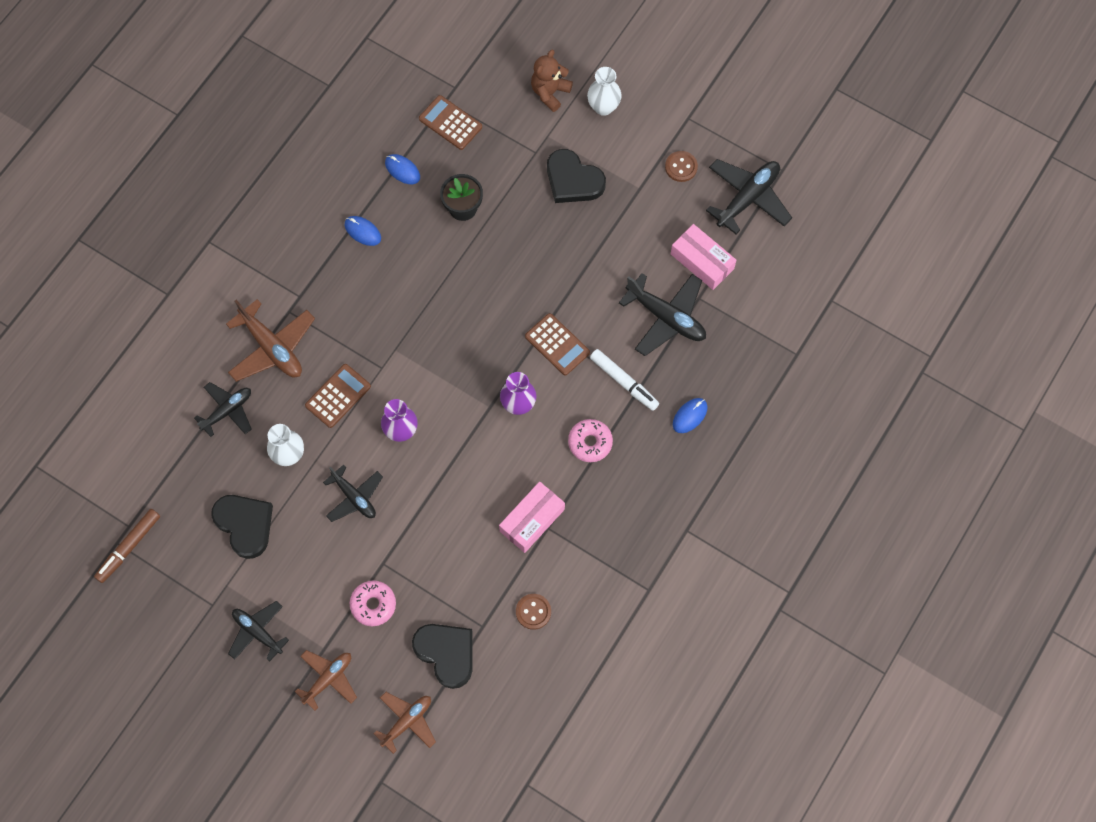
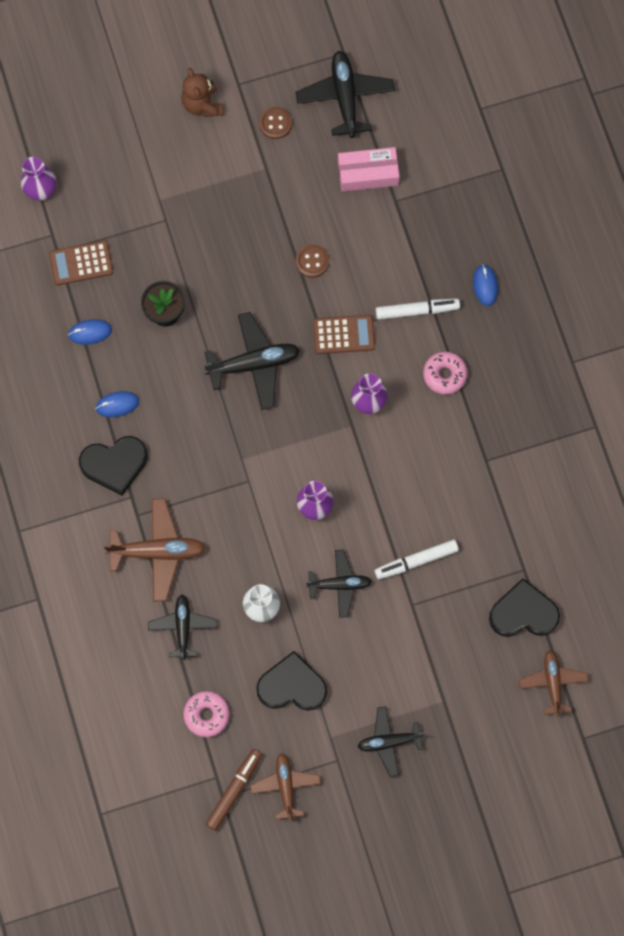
camera: 50 degrees left, 5 degrees up
(129, 547) = (234, 790): brown marker -> brown marker turned 135 degrees counterclockwise
(328, 679) = (471, 716): brown plane -> brown plane (285, 786)
(338, 396) = (244, 532): brown calculator -> none
(373, 605) = (439, 637): pink donut -> pink donut (206, 715)
(420, 539) = (416, 561): none -> white marker
(482, 54) = (41, 191): none -> purple vase
(532, 520) = (470, 467): pink box -> none
(533, 612) = (543, 523): brown button -> brown button (312, 261)
(550, 92) = (123, 167): brown teddy bear -> brown teddy bear (202, 104)
(573, 180) = (215, 211): black heart -> black heart (114, 464)
(603, 107) = (172, 138): white vase -> none
(666, 317) = (391, 237): black plane -> black plane (254, 364)

